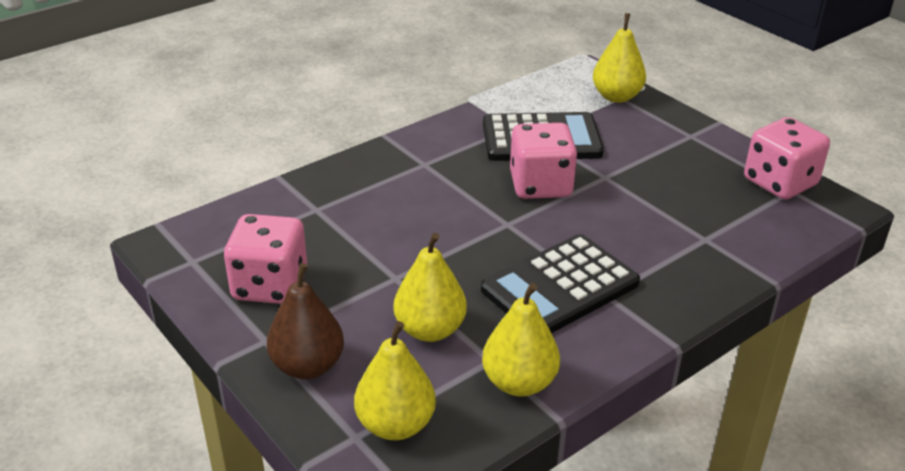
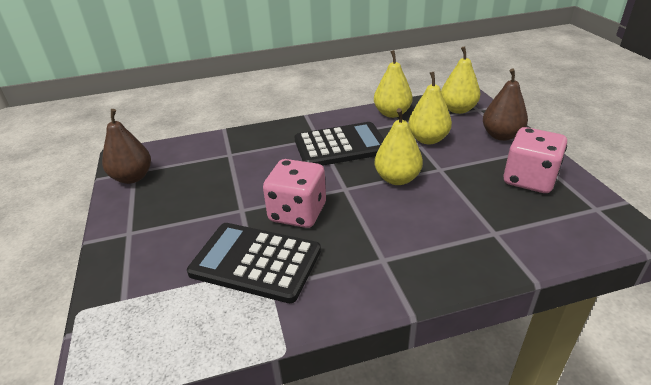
camera: 155 degrees left, 0 degrees up
(616, 97) = (126, 302): yellow pear -> yellow pear (397, 179)
(779, 183) = (132, 177): pink dice -> brown pear

